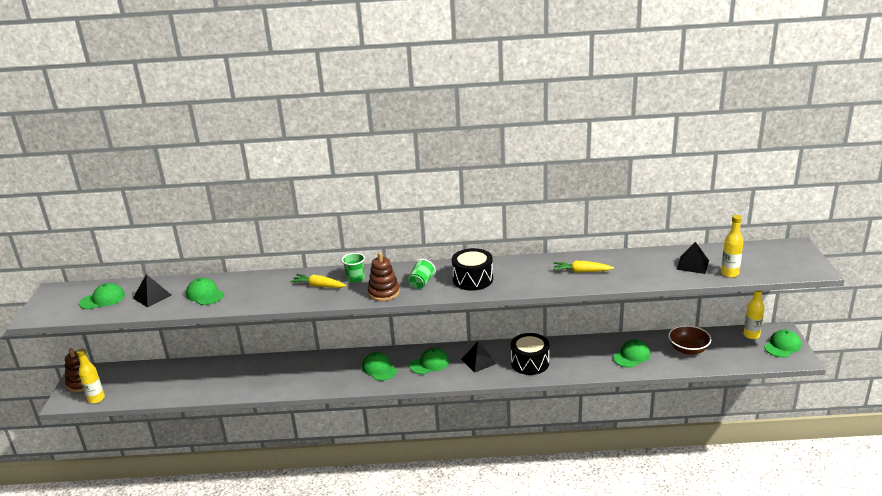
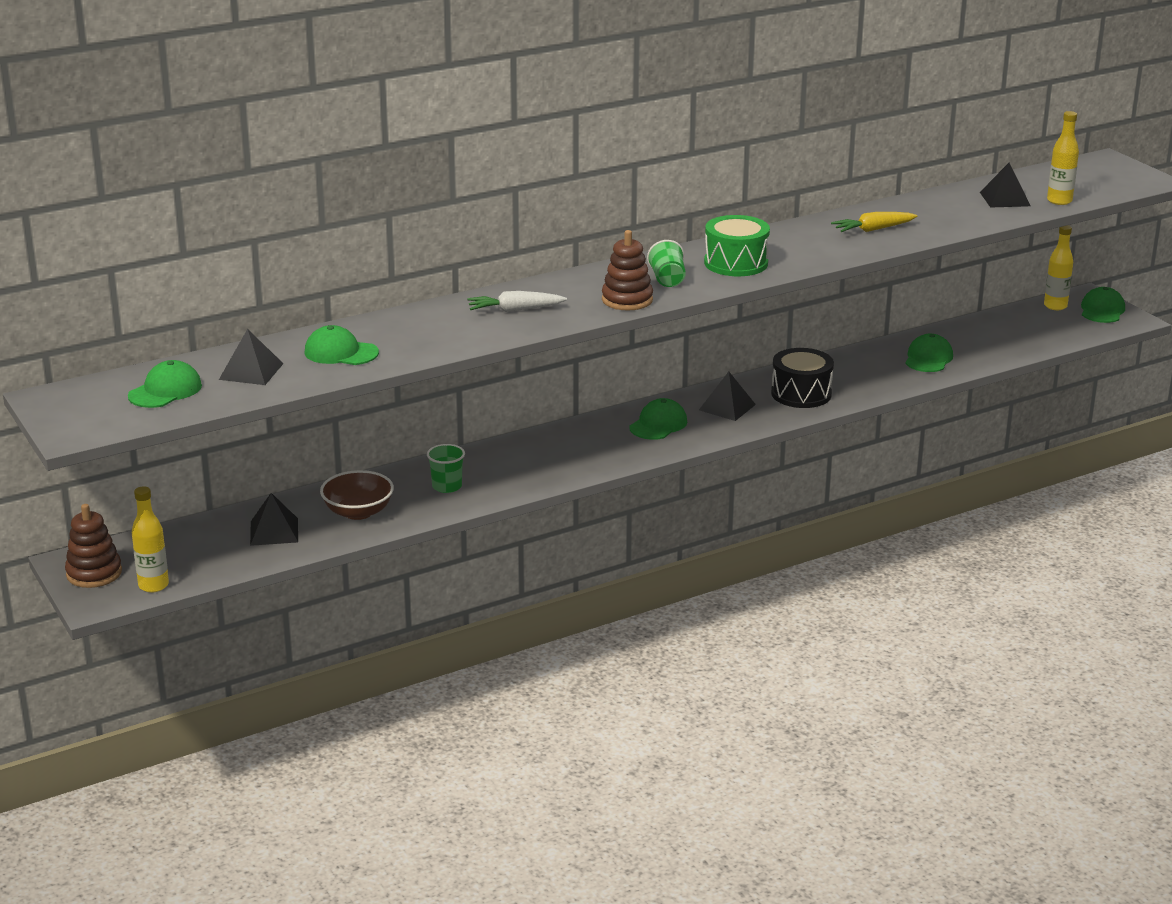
camera: 30 degrees left, 0 degrees up
(179, 381) = (274, 531): none -> black pyramid
(319, 286) = (515, 310): yellow carrot -> white carrot
(355, 278) = (559, 291): green cup -> green cup (447, 486)
(379, 368) = (588, 446): green cap -> none
(472, 279) = (736, 263): black drum -> green drum
(688, 349) = (992, 337): brown bowl -> brown bowl (358, 512)

